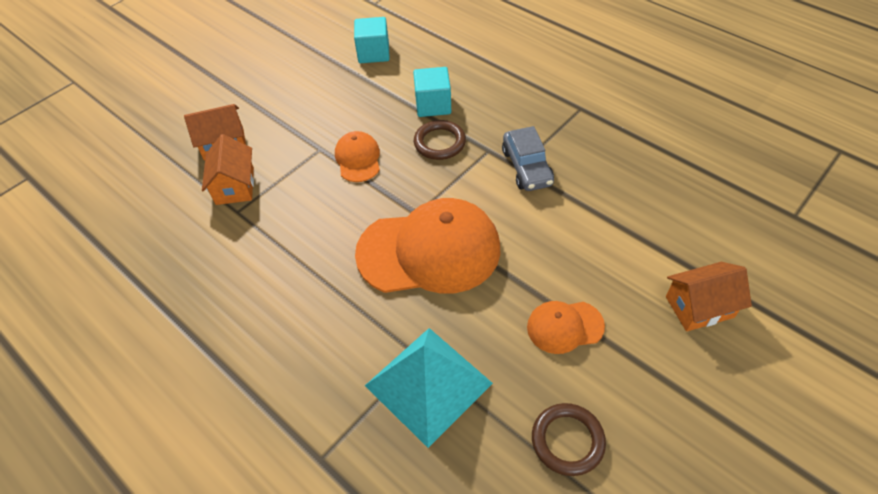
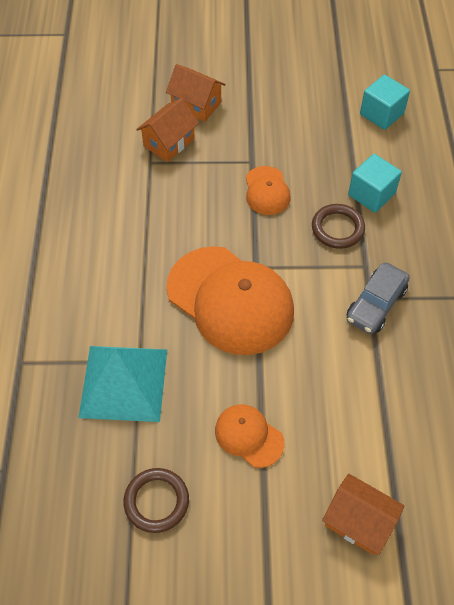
camera: 45 degrees right, 5 degrees up
(358, 159) = (267, 191): orange cap -> orange cap turned 135 degrees clockwise

